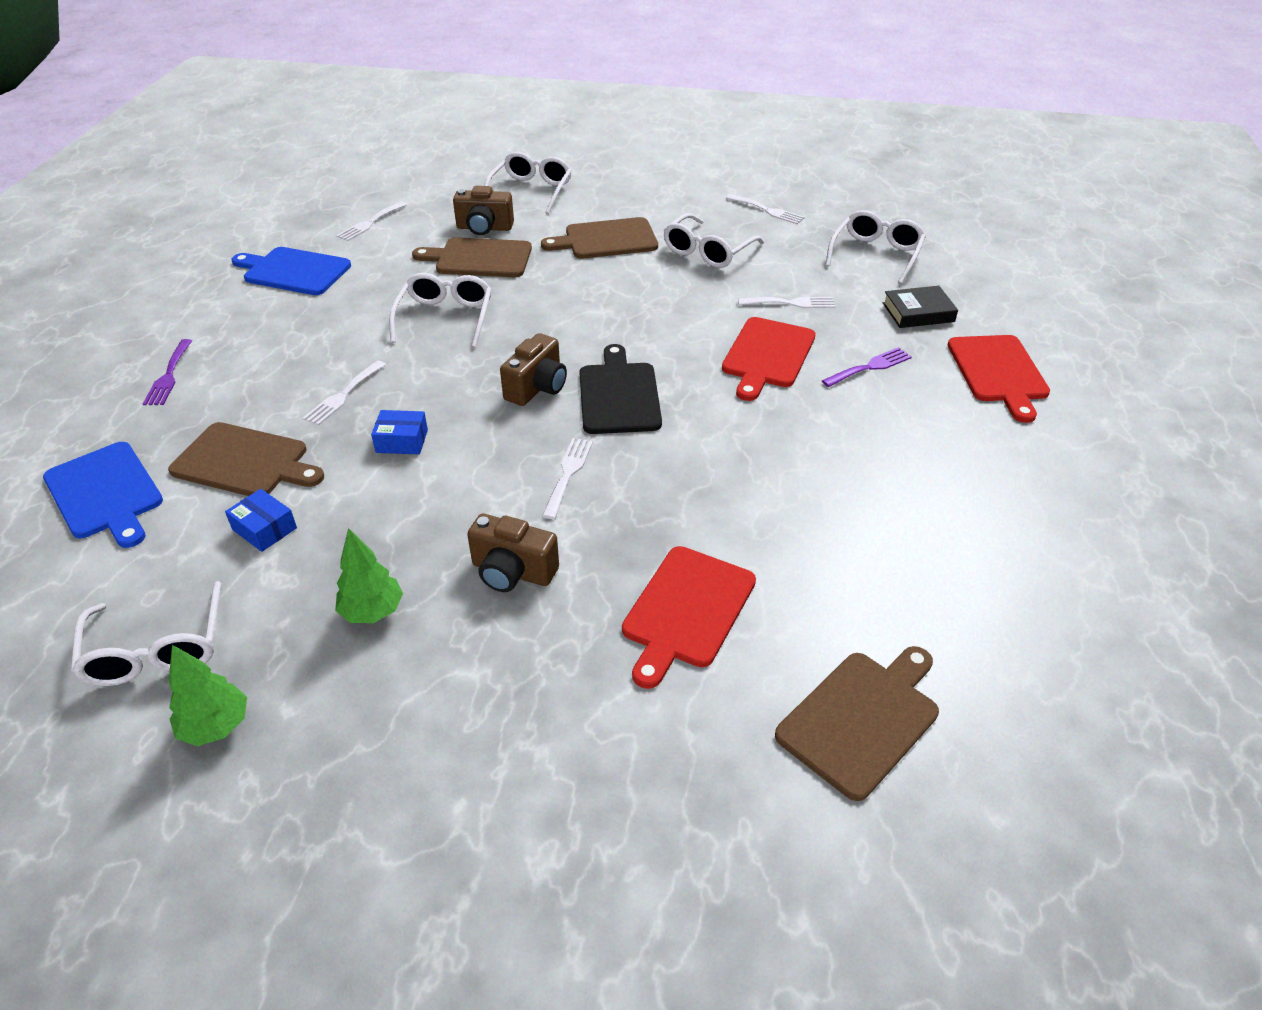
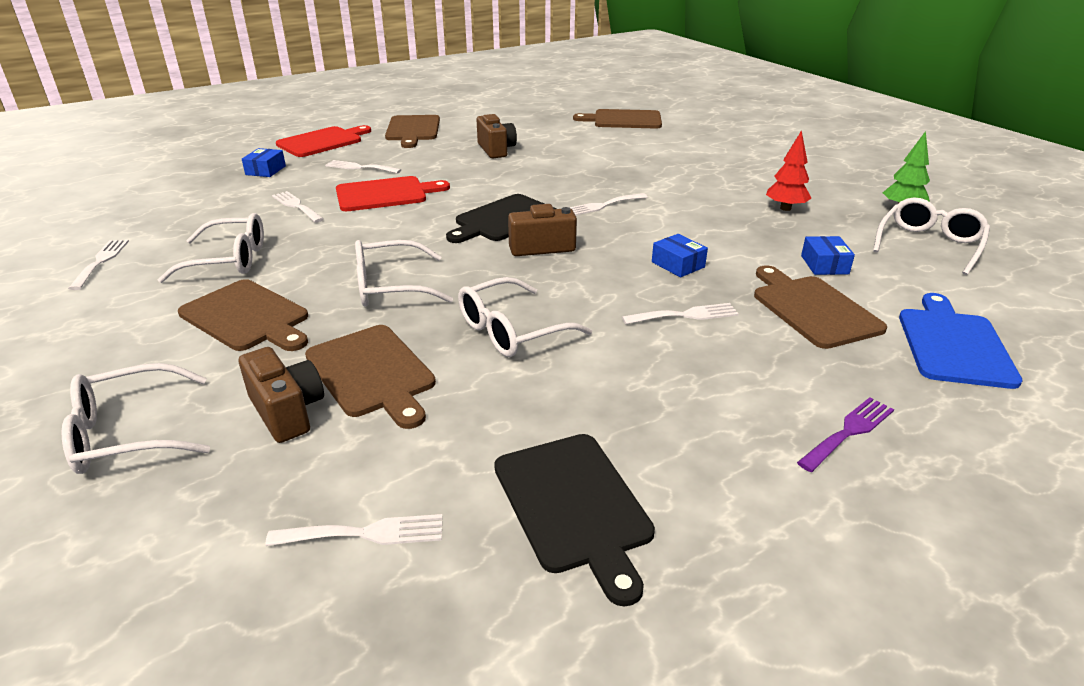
camera: 130 degrees left, 10 degrees down
(293, 271) = (574, 506): blue cutting board -> black cutting board
(372, 612) = (785, 208): green tree -> red tree
(512, 572) = (693, 191): brown camera -> brown camera (496, 150)
(686, 611) = (635, 154): red cutting board -> none
(870, 367) = (360, 167): purple fork -> white fork
(876, 254) = (174, 200): white glasses -> white glasses (390, 287)
(918, 312) = (265, 170): black book -> blue box
(995, 456) = (413, 130): none -> brown cutting board

